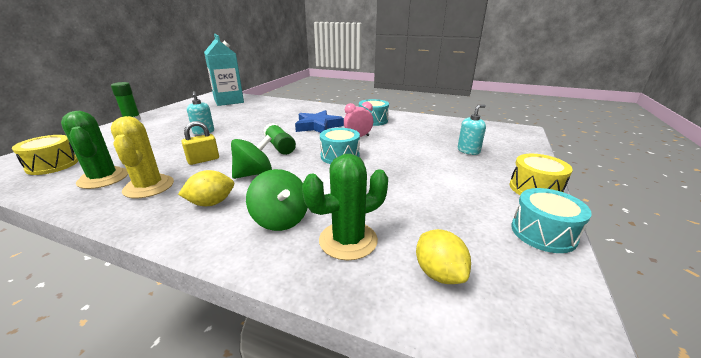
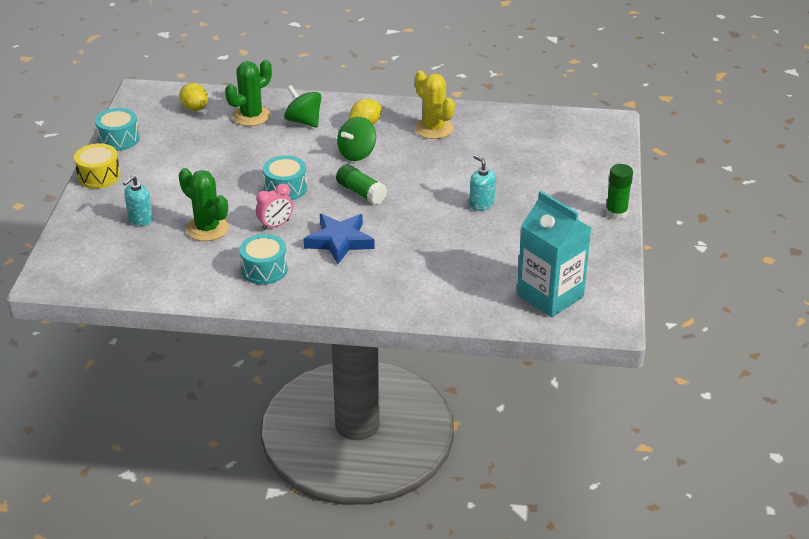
camera: 165 degrees right, 10 degrees up
(52, 165) = (559, 134): yellow drum -> none
(103, 178) = (485, 129): green cactus -> green cactus (207, 228)
(203, 160) = (423, 161): yellow padlock -> none

